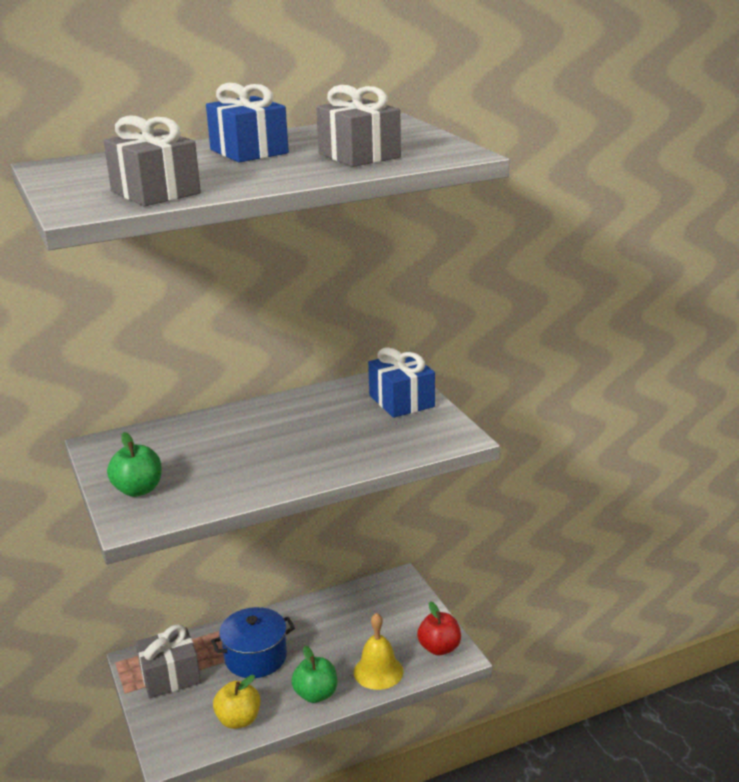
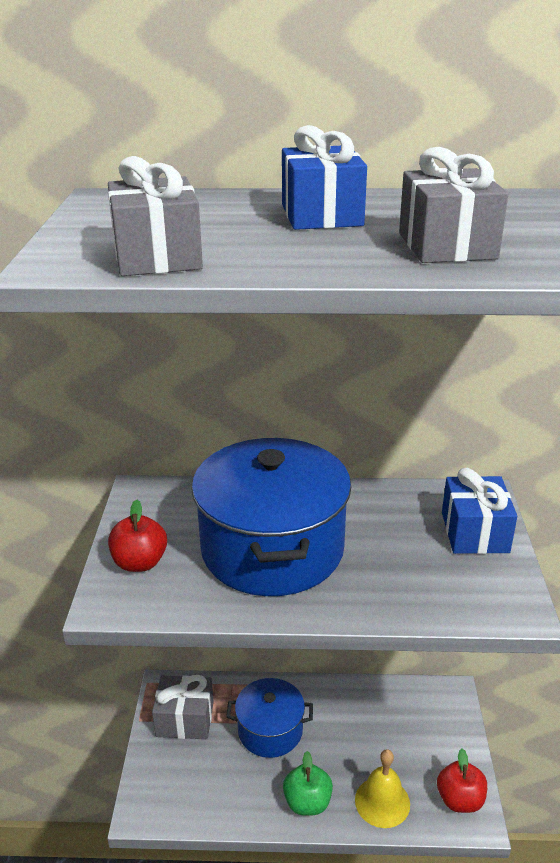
camera: 25 degrees right, 5 degrees up
(138, 490) = (140, 562): green apple -> red apple
(238, 720) = (221, 799): yellow apple -> none
(247, 451) = (272, 549): none -> blue pot

